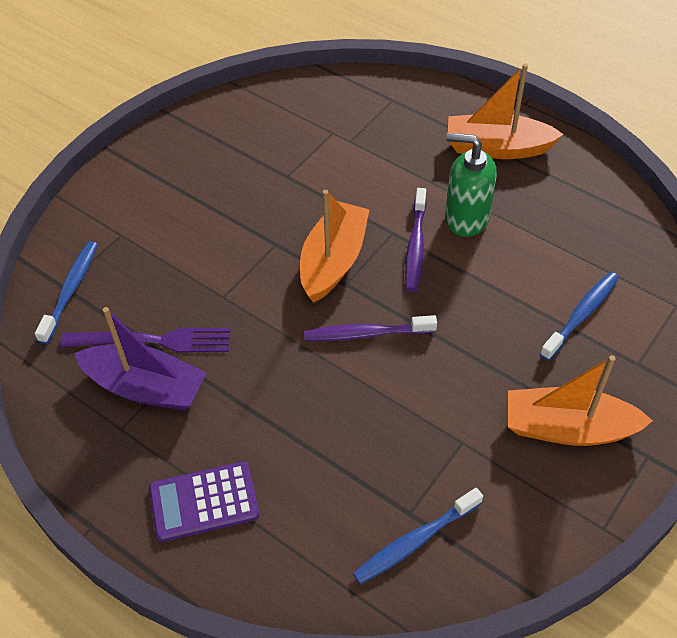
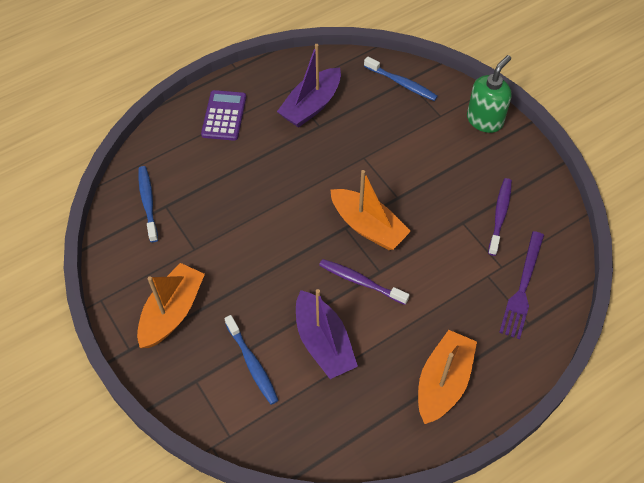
camera: 110 degrees right, 5 degrees up
(153, 341) = (344, 115): purple fork -> purple fork (522, 288)
(367, 334) = (298, 226): purple toothbrush -> purple toothbrush (500, 216)
(466, 218) = (374, 326): green soap dispenser -> green soap dispenser (485, 120)
(513, 257) = (323, 342): none -> purple boat

